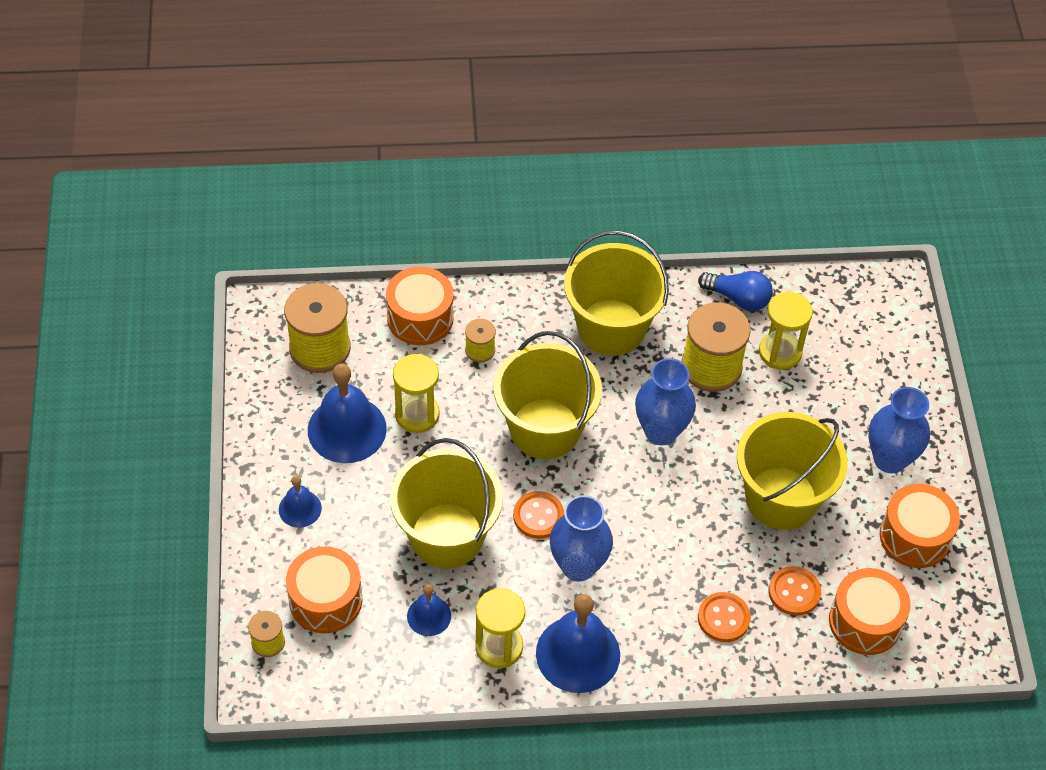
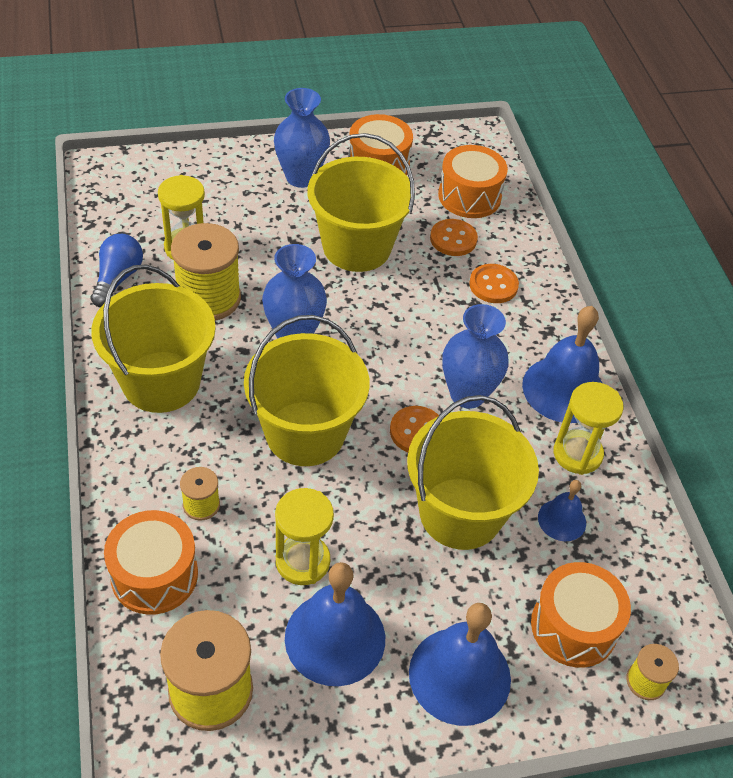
camera: 100 degrees left, 5 degrees down
(300, 508) = (459, 675): blue bell -> blue bell, size x1.89

